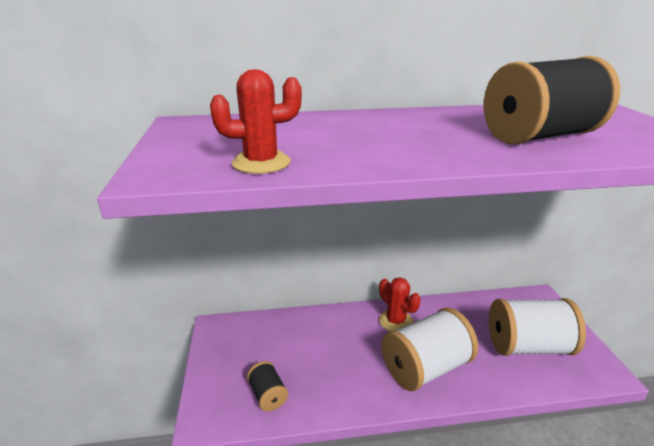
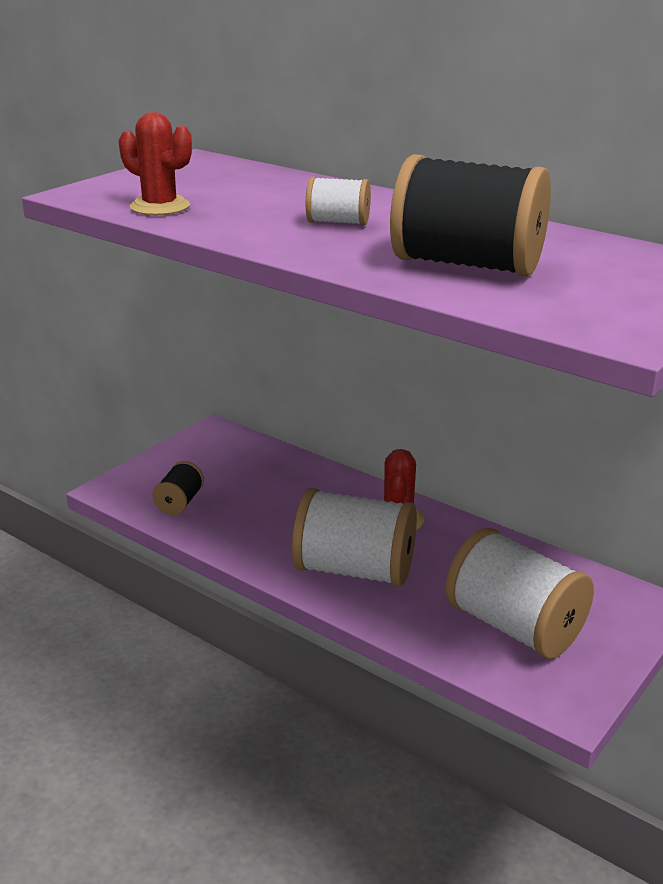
camera: 45 degrees right, 0 degrees up
(404, 135) = (338, 222): none -> white spool

